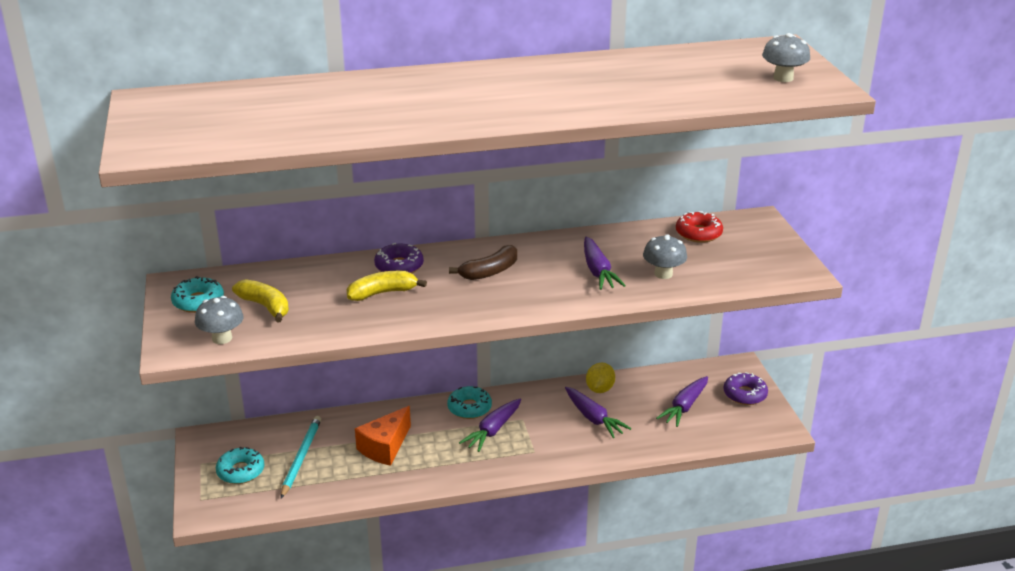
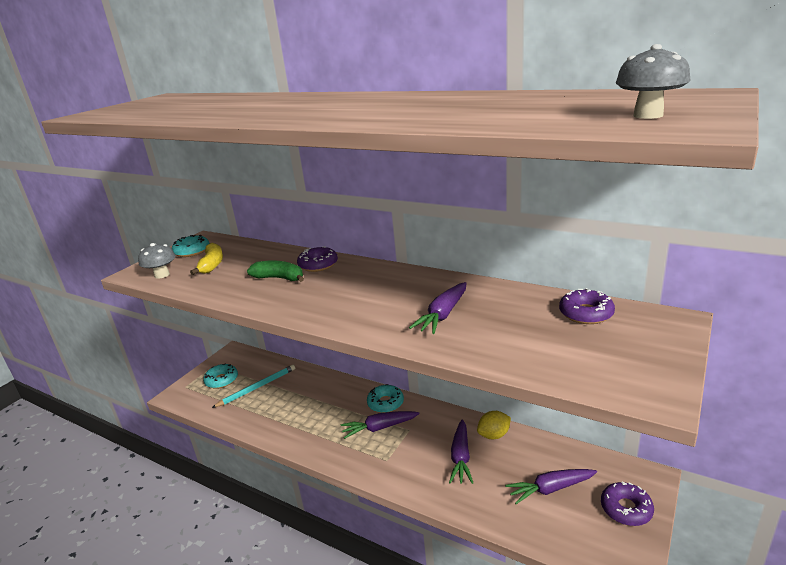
camera: 45 degrees right, 5 degrees down
(382, 293) = (279, 278): yellow banana -> green banana
(385, 447) = (304, 404): orange cheese -> none
(490, 272) = (365, 287): brown banana -> none
(663, 274) = (496, 338): grey mushroom -> none
(698, 233) = (586, 313): red donut -> purple donut

